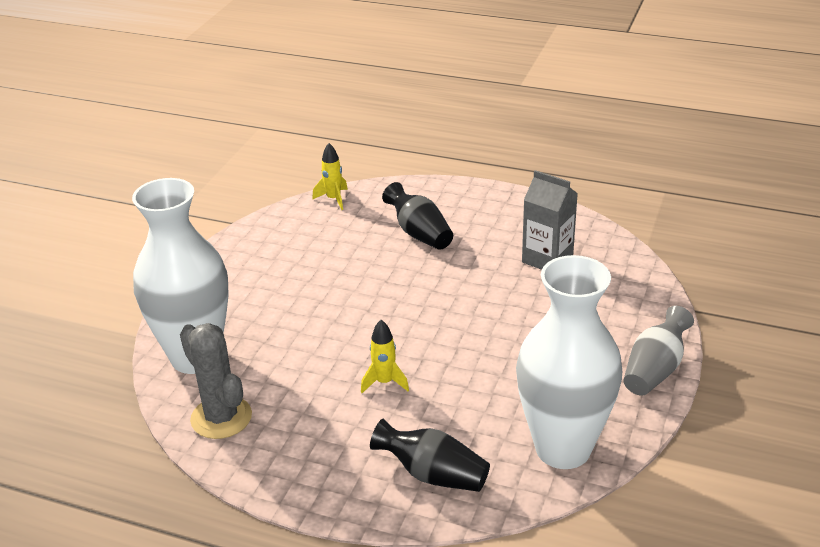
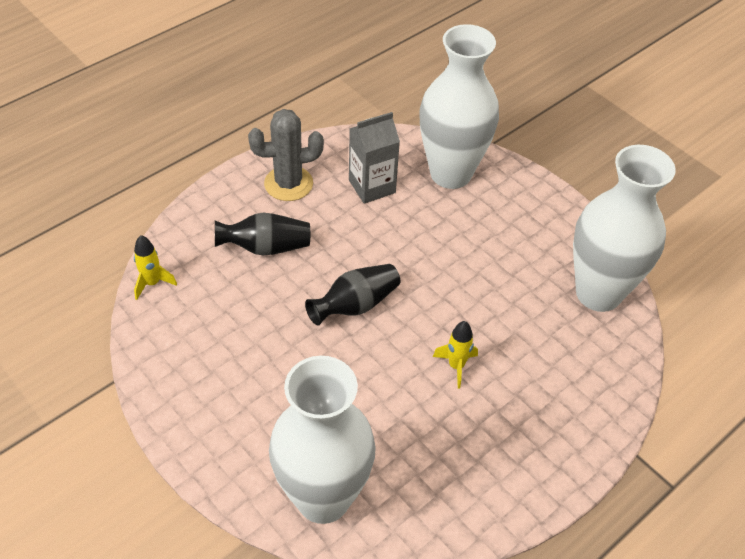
camera: 65 degrees left, 15 degrees up
(221, 418) = (427, 508): grey cactus -> grey cactus (288, 184)
(433, 474) = (583, 384): black vase -> black vase (355, 305)
(617, 297) = (450, 174): none -> white vase
(655, 369) = (546, 199): grey vase -> none

